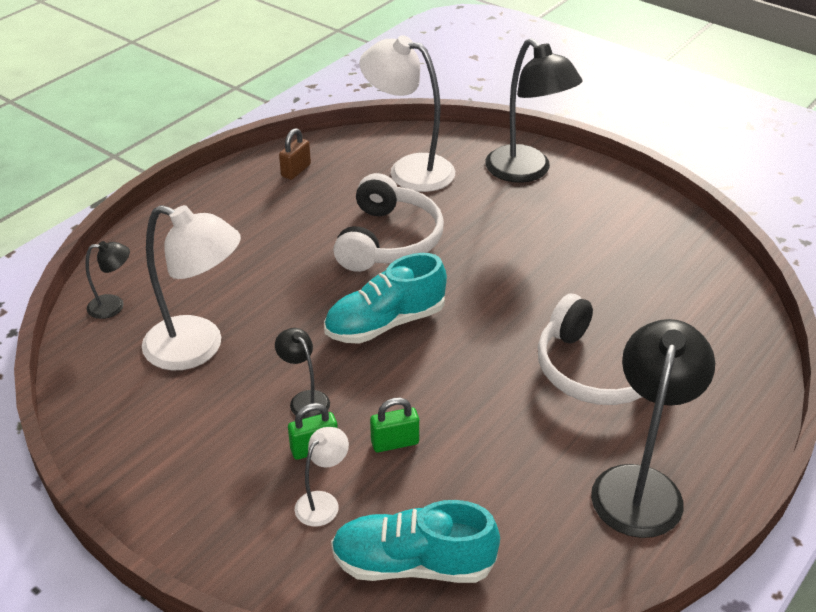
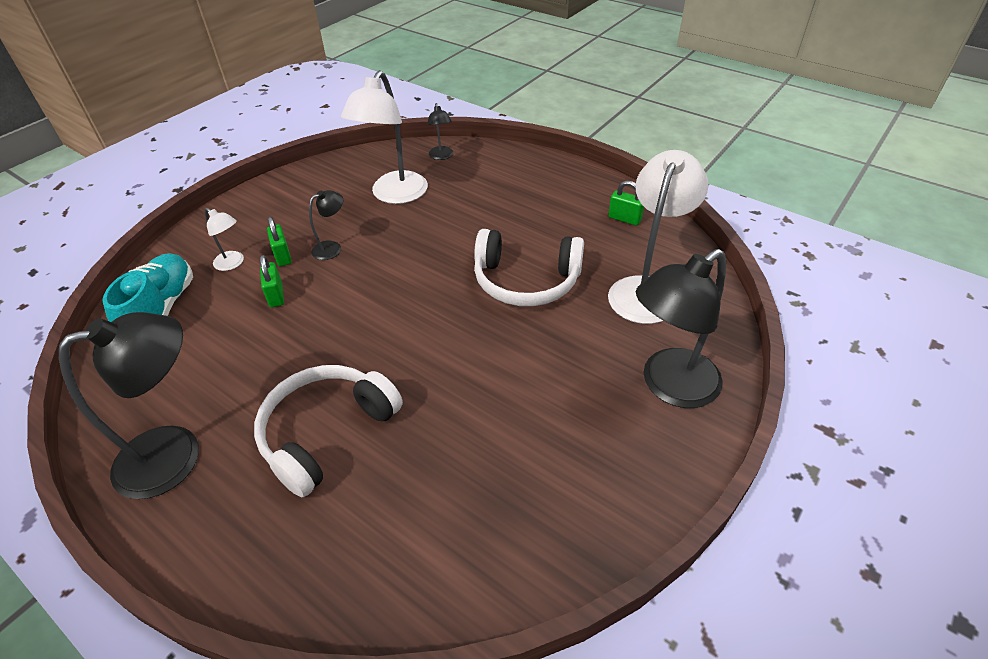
camera: 90 degrees right, 5 degrees up
(296, 170) = (624, 219): brown padlock -> green padlock
(385, 323) = (412, 284): turquoise shoe -> none
(640, 485) = (176, 454): black lamp -> black lamp turned 45 degrees counterclockwise

